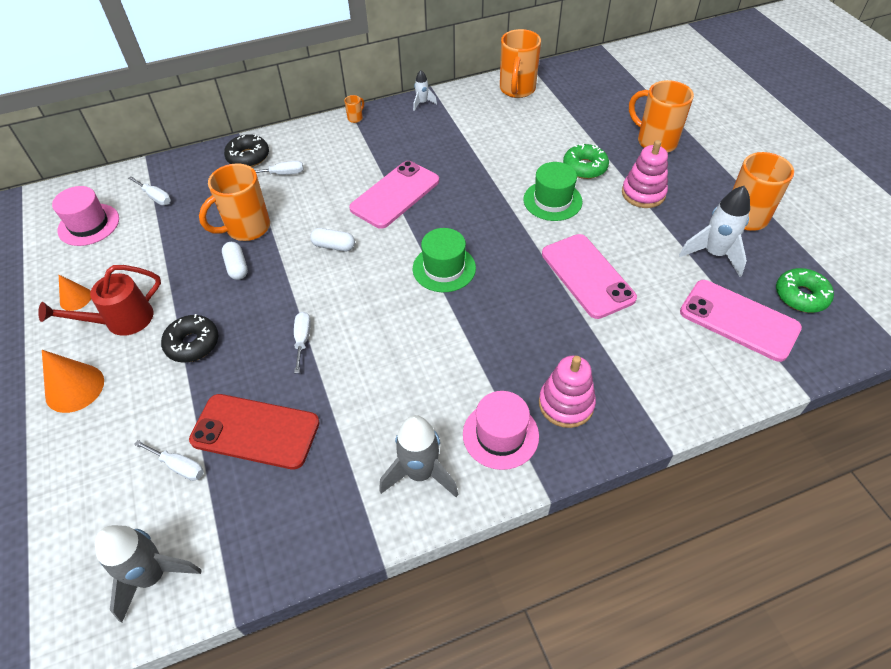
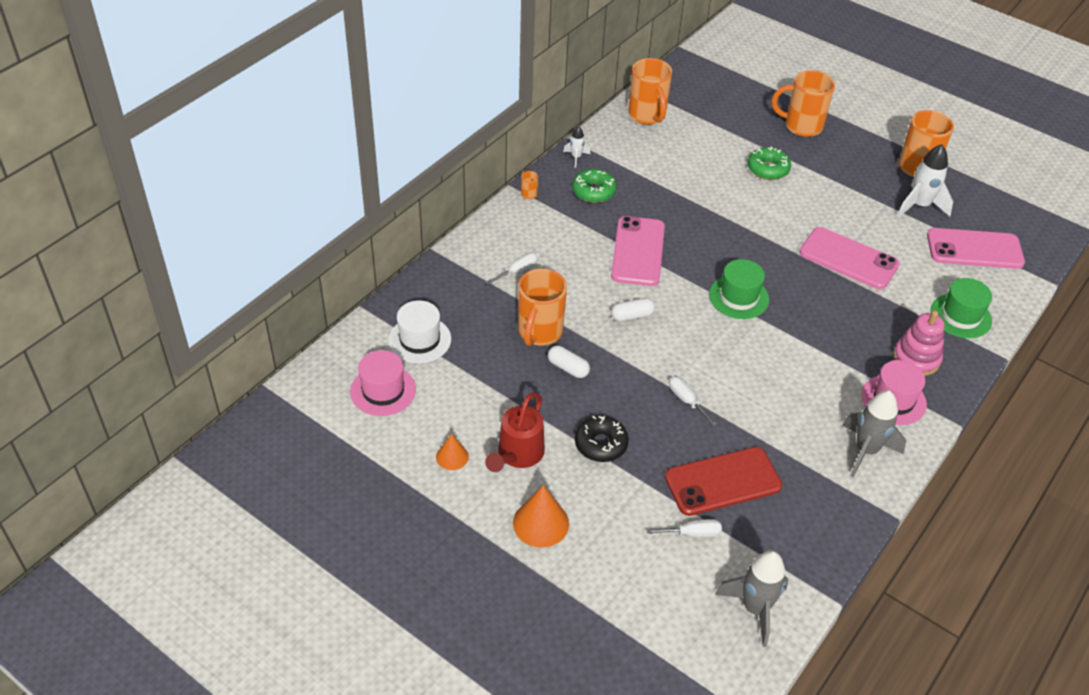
camera: 35 degrees left, 5 degrees down
(155, 197) = (419, 340): white screwdriver -> white hat
(248, 157) = (467, 268): black donut -> none
(552, 200) = (769, 207): green hat -> green hat (961, 316)
(643, 193) = (830, 175): pink stacking toy -> none
(800, 296) = (998, 215): green donut -> green donut (593, 191)

